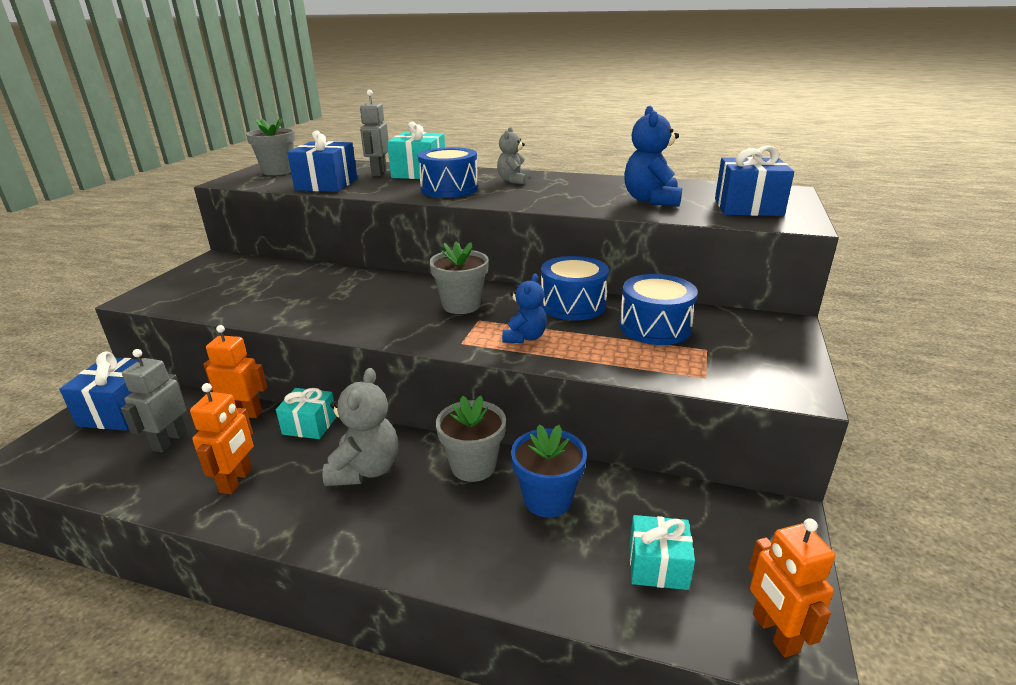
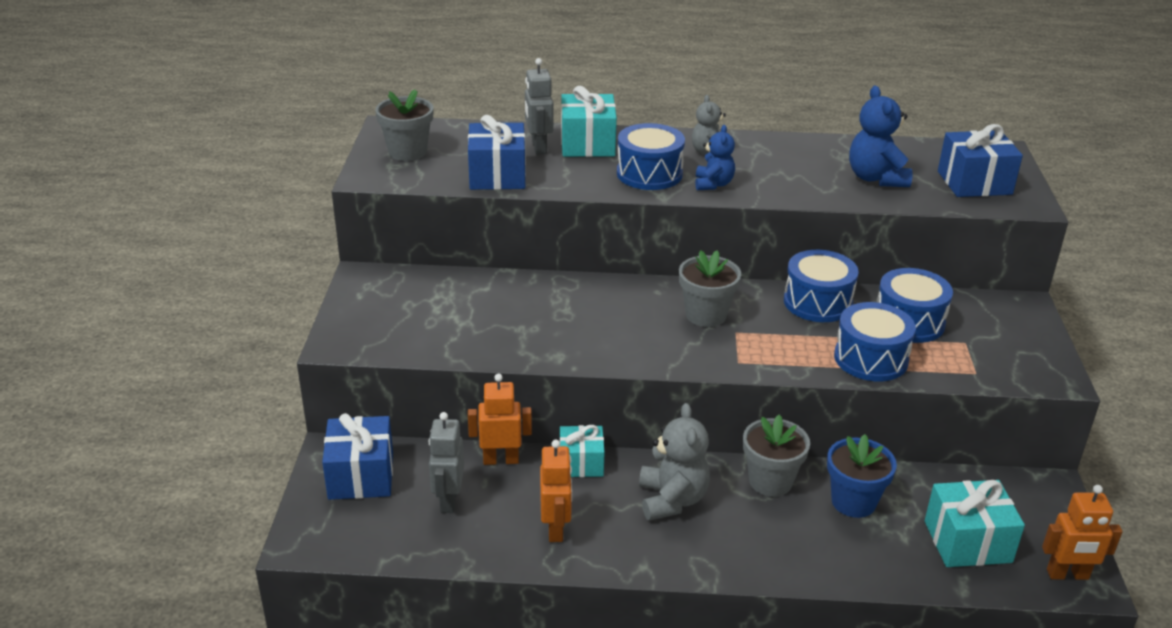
camera: 15 degrees left, 5 degrees up
(525, 337) = (795, 348): blue teddy bear -> blue teddy bear (713, 184)
(596, 353) = (870, 359): none -> blue drum
(658, 566) = (967, 542): turquoise gift -> turquoise gift, size x1.50
(774, 633) = (1067, 575): orange robot -> orange robot turned 60 degrees counterclockwise

